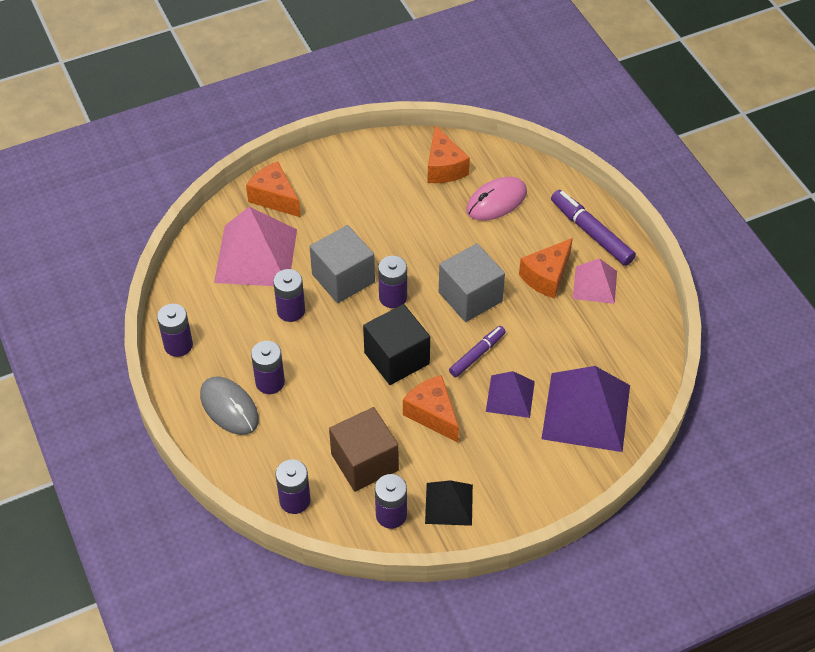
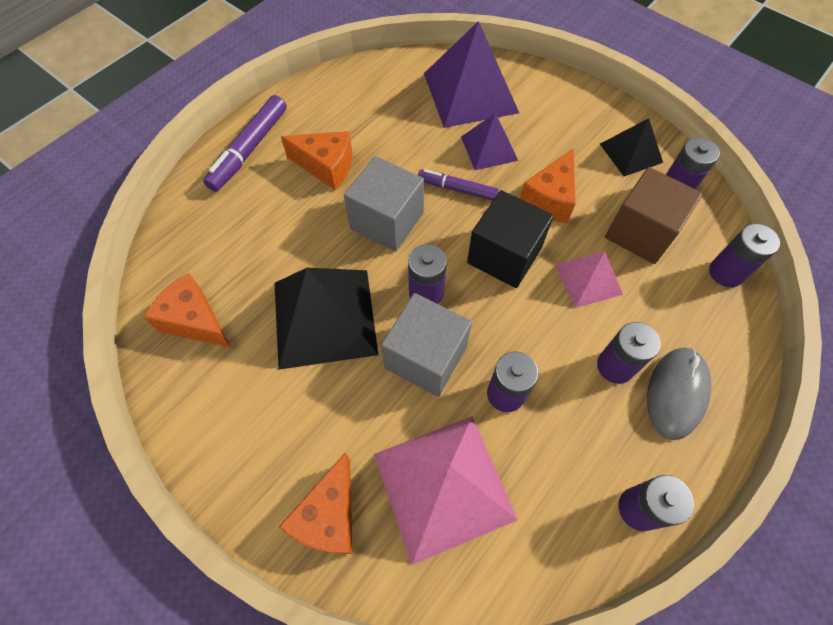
camera: 115 degrees left, 10 degrees up
(406, 234) = (325, 317): none -> black pyramid
(444, 167) = (195, 321): orange cheese -> orange cheese turned 105 degrees counterclockwise
(496, 201) = (234, 246): pink mouse -> none
(594, 284) = (318, 127): pink pyramid -> pink pyramid (588, 279)

